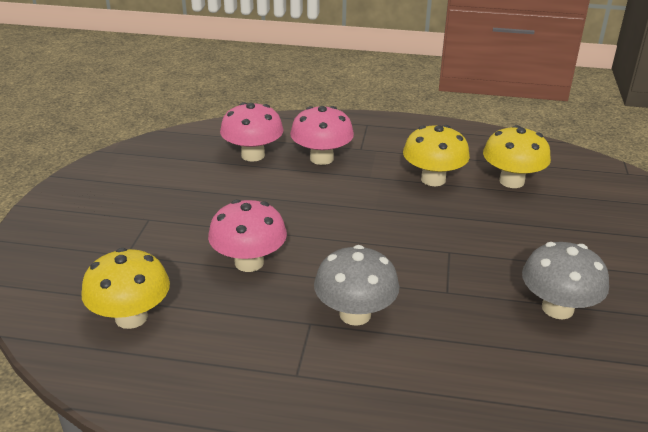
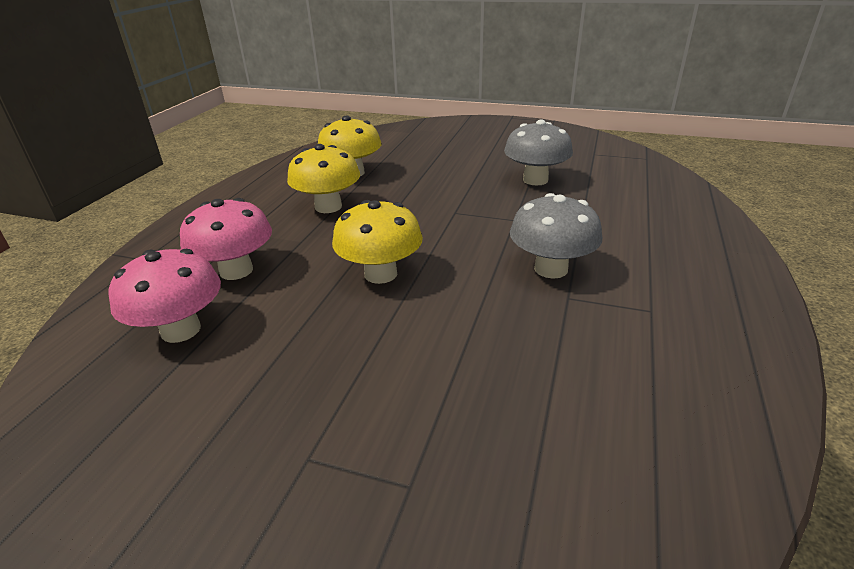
camera: 80 degrees left, 0 degrees up
(131, 317) = (577, 466): yellow mushroom -> yellow mushroom (380, 274)
(249, 262) = (453, 339): pink mushroom -> none

